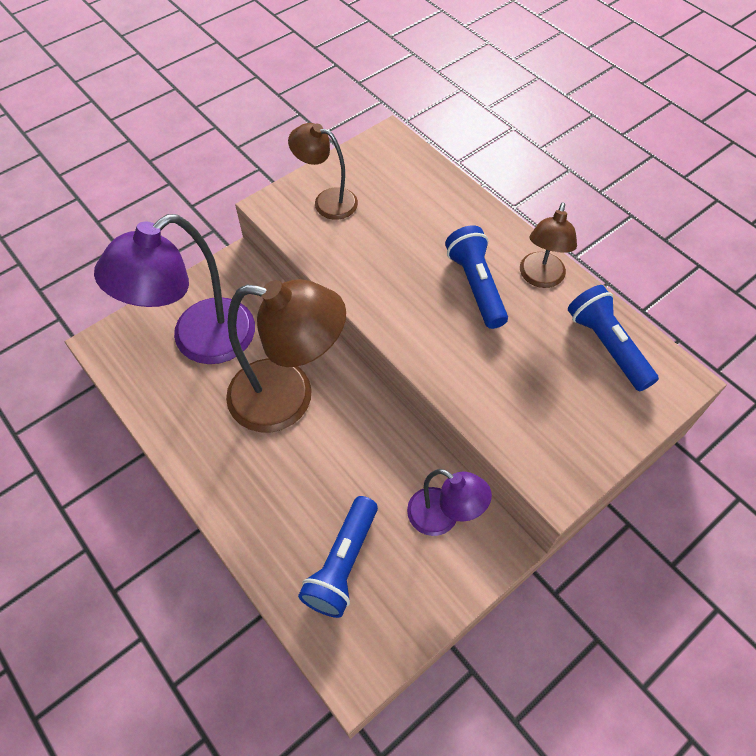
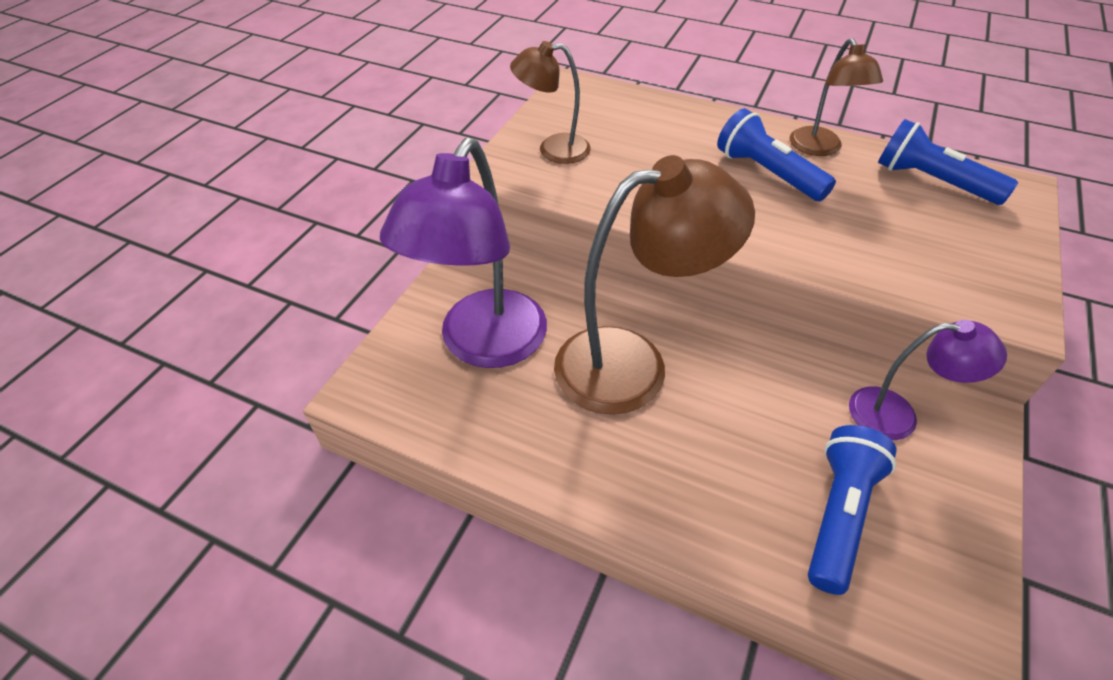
camera: 25 degrees left, 10 degrees down
(342, 563) = (839, 514): blue flashlight -> blue flashlight turned 150 degrees counterclockwise

